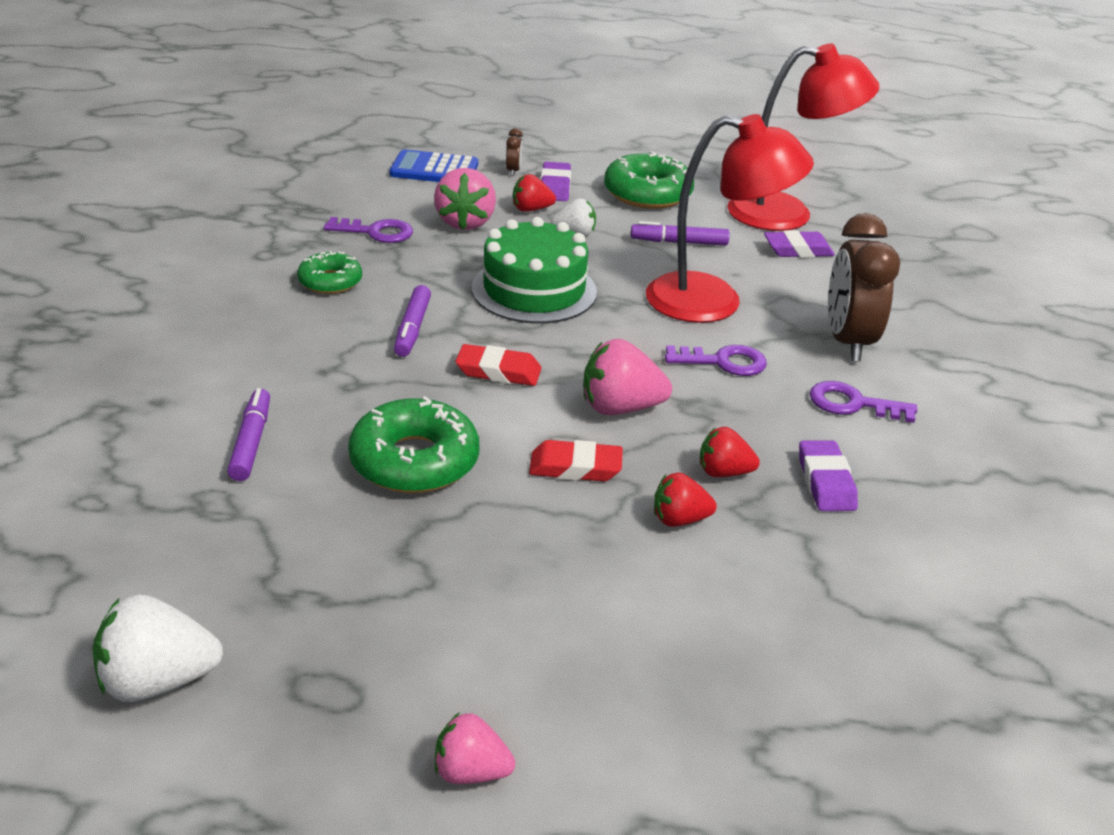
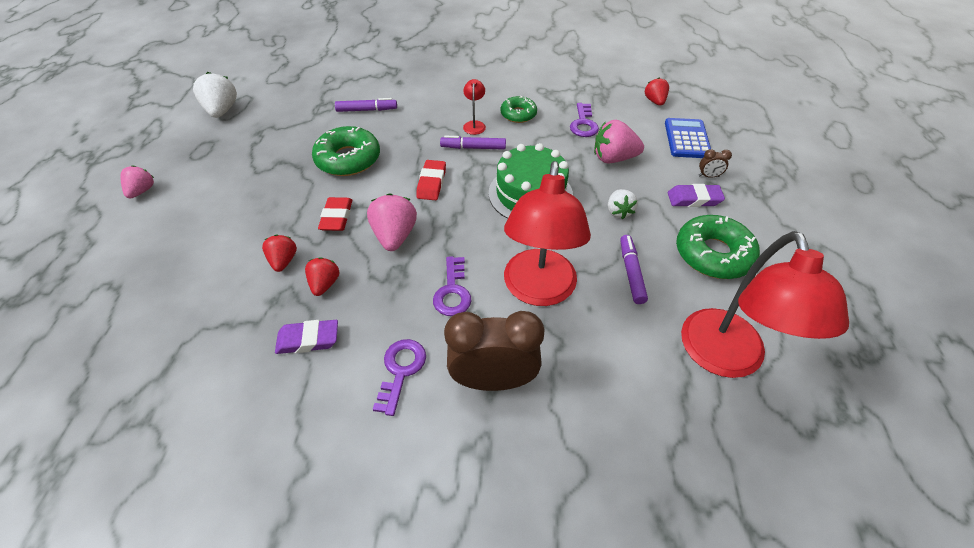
camera: 90 degrees right, 15 degrees up
(346, 323) = (474, 124): none -> red lamp
(531, 209) = (648, 188): red strawberry -> red strawberry (654, 101)
(798, 250) = (651, 360): purple eraser -> none

